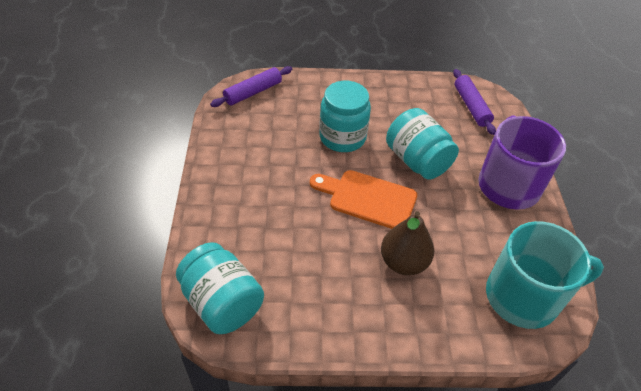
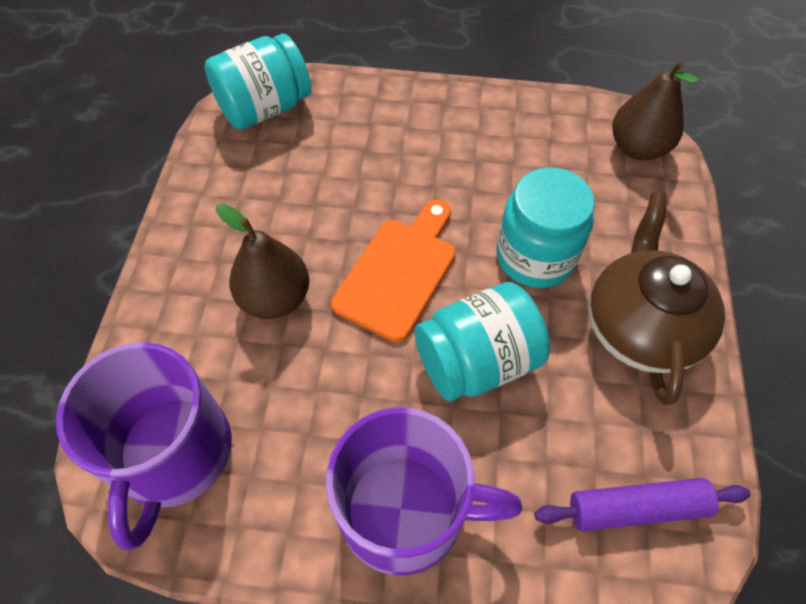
camera: 100 degrees right, 10 degrees up
(253, 92) = (637, 148): purple rolling pin -> brown pear
(378, 99) = (640, 327): none -> brown teapot
(524, 297) = (173, 453): turquoise mug -> purple mug

